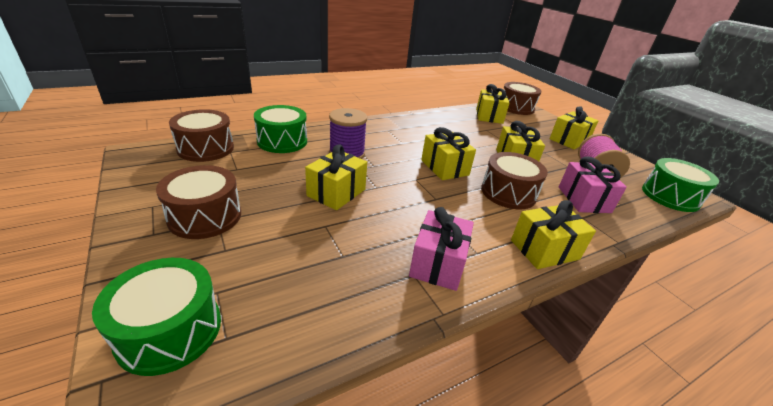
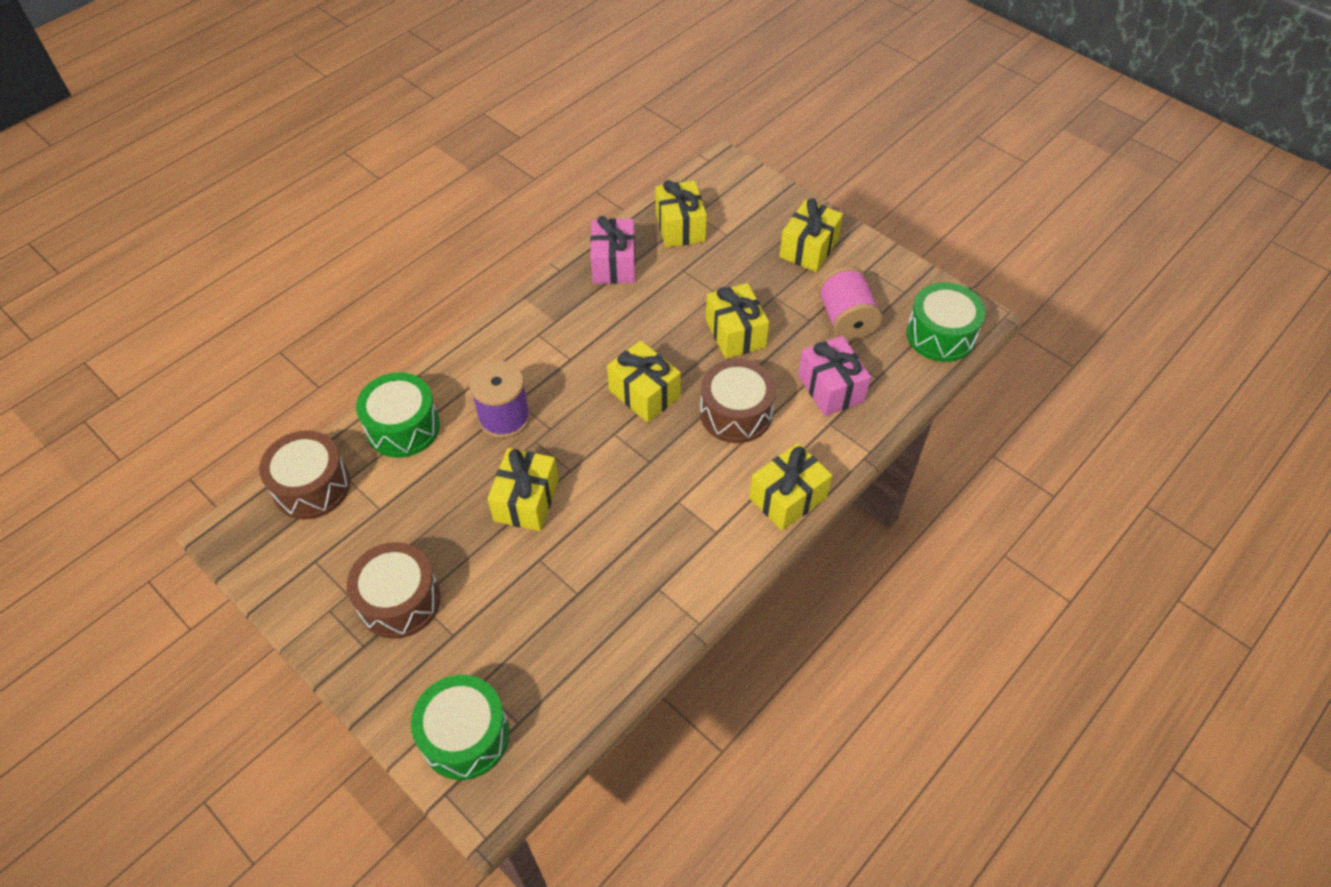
camera: 15 degrees left, 20 degrees up
(438, 263) = (678, 564): pink gift -> pink gift (614, 264)
(516, 107) = (719, 179): brown drum -> none

